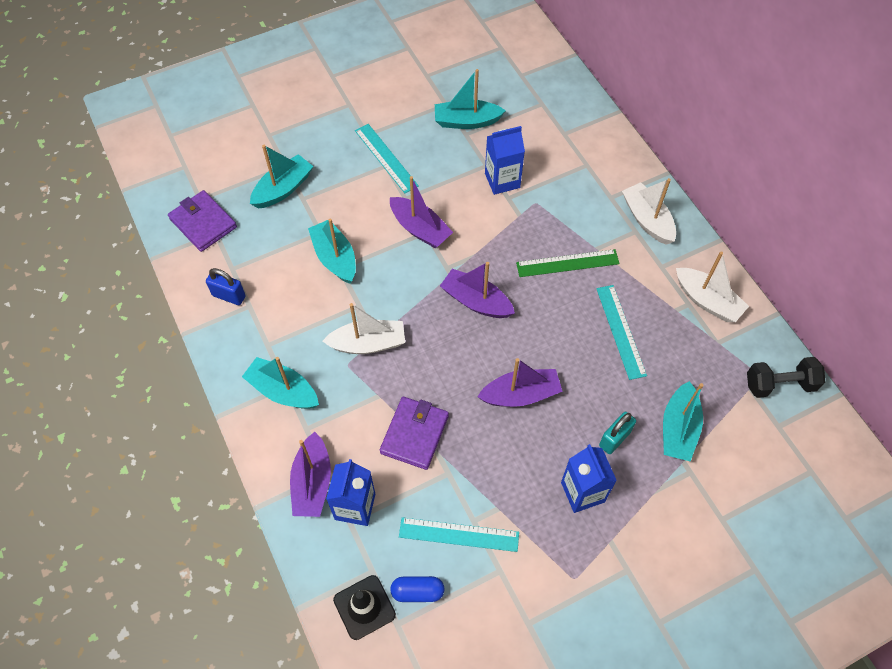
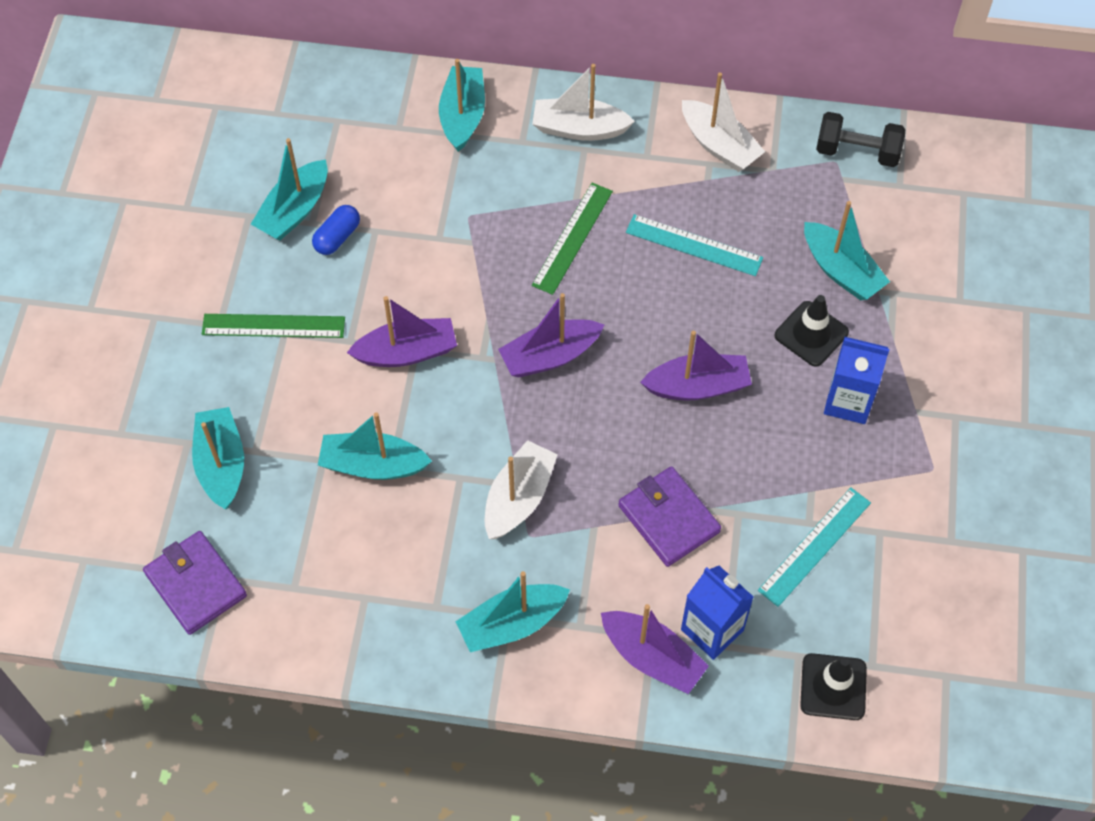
camera: 55 degrees left, 0 degrees up
(203, 223) = (196, 584): purple wallet -> purple wallet turned 60 degrees clockwise
(229, 296) = (332, 612): blue padlock -> none
(386, 158) = (273, 326): turquoise ruler -> green ruler
(417, 591) = (850, 624): blue capsule -> blue capsule (337, 237)
(502, 180) = (410, 229): blue carton -> none
(520, 394) = (697, 386): purple boat -> purple boat turned 60 degrees clockwise
(601, 158) = (463, 115): none -> turquoise boat
(614, 439) = (811, 334): turquoise padlock -> black traffic cone
(707, 301) = (719, 145): white boat -> white boat turned 60 degrees clockwise
(779, 384) = (857, 152): black dumbbell -> black dumbbell turned 75 degrees clockwise

